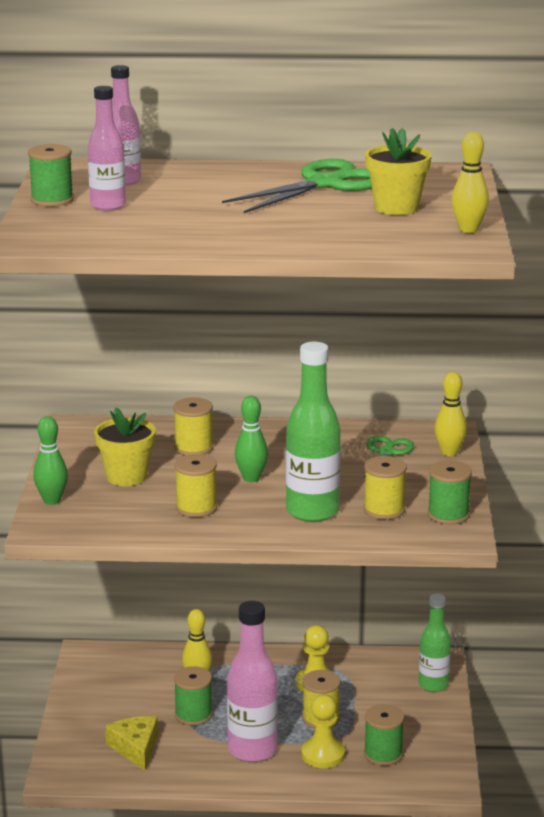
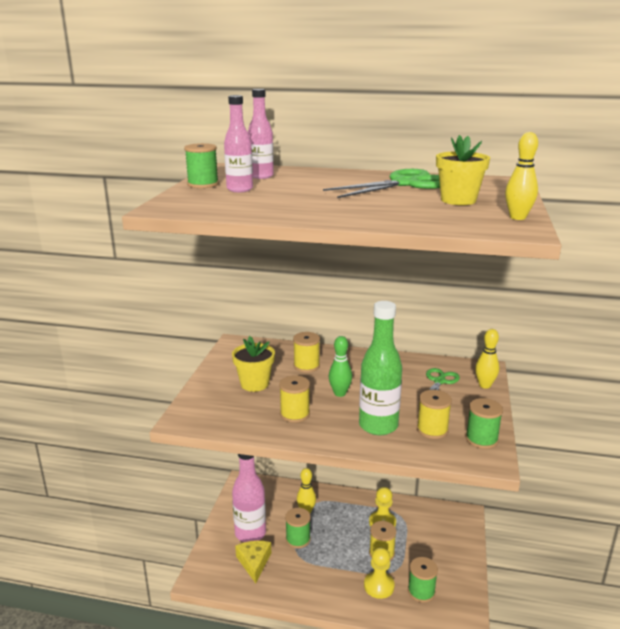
camera: 10 degrees right, 0 degrees up
(52, 500) = (197, 398): green bowling pin -> none
(252, 750) = (331, 575): pink bottle -> pink bottle (250, 533)
(433, 685) = (461, 534): green bottle -> none

